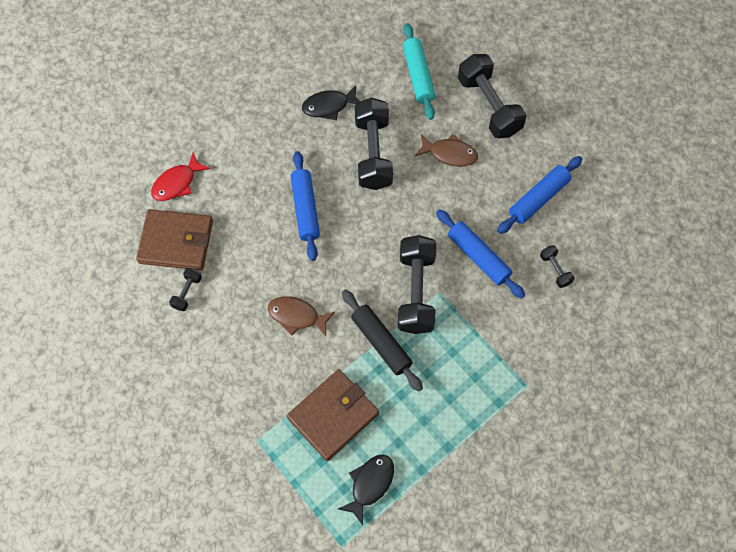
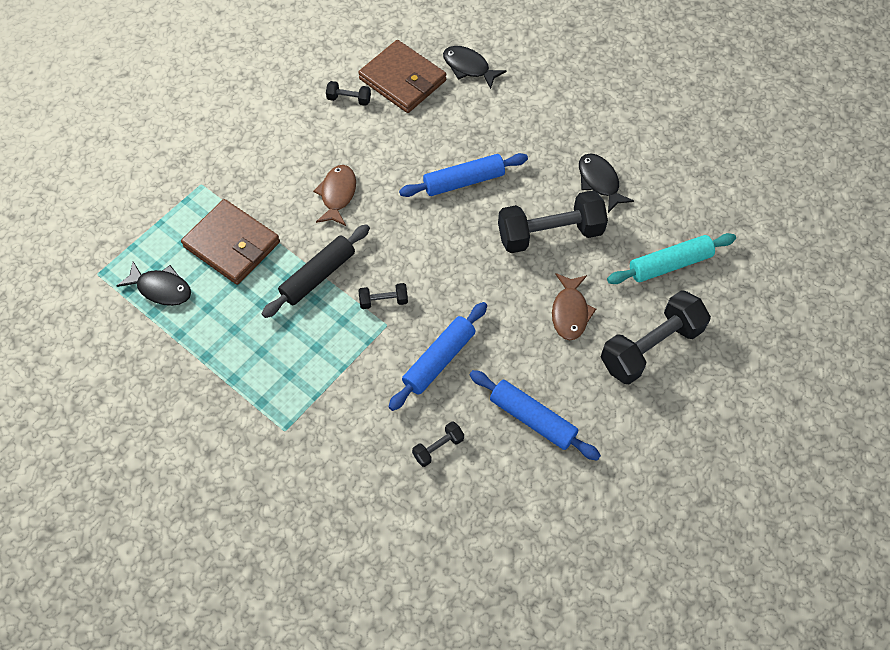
camera: 80 degrees right, 5 degrees down
(176, 242) = (402, 80): brown wallet -> brown wallet turned 45 degrees counterclockwise
(177, 183) = (468, 67): red fish -> black fish
(416, 292) = (383, 301): black dumbbell -> black dumbbell, size x0.45

